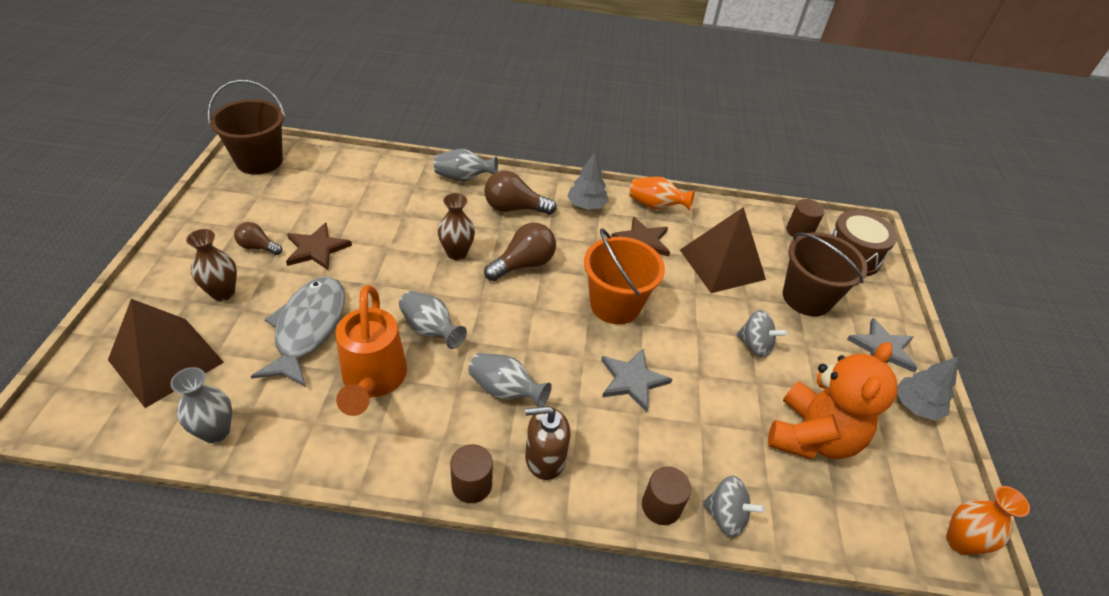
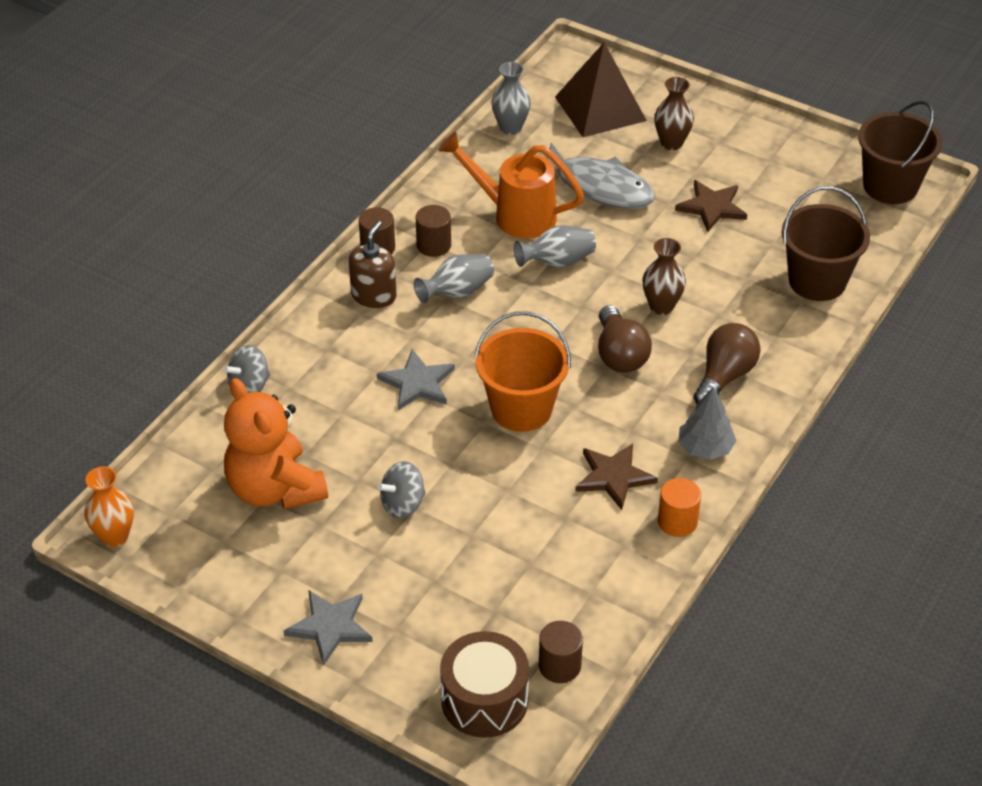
camera: 120 degrees right, 0 degrees up
(258, 247) = (731, 170): brown light bulb -> none
(463, 178) = (803, 347): grey vase -> none
(656, 206) = (677, 522): orange vase -> orange cylinder
(661, 506) = (285, 350): brown cylinder -> brown cylinder (434, 245)
(721, 264) = (537, 539): brown pyramid -> none
(807, 298) = (441, 597): brown bucket -> brown bucket (817, 281)
(916, 406) = (247, 605): grey tree -> none

